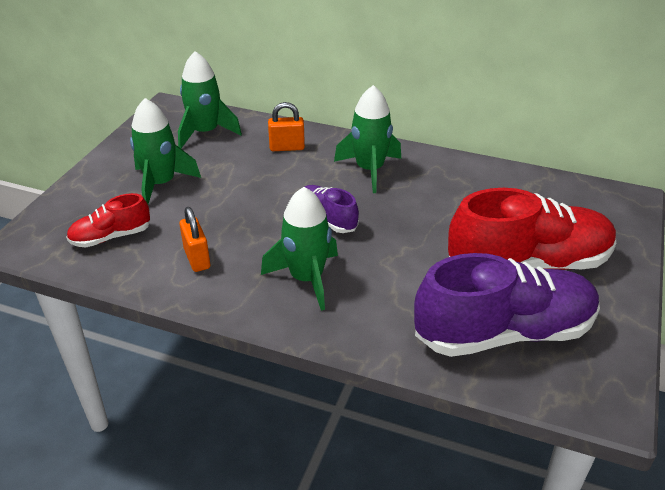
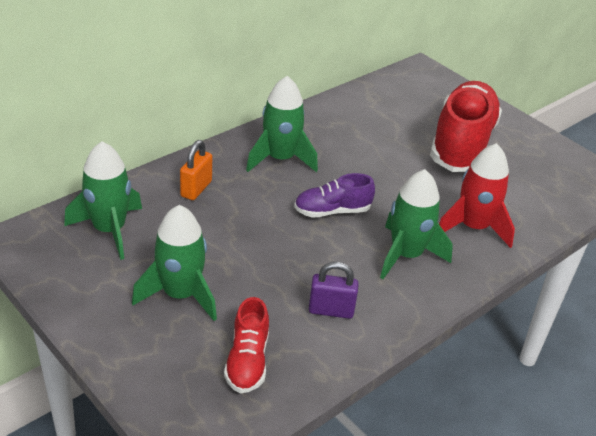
camera: 65 degrees left, 0 degrees up
(197, 258) = (331, 310): orange padlock -> purple padlock
(392, 310) = (473, 227): none -> red rocket
(503, 332) = (525, 189): purple shoe -> none

